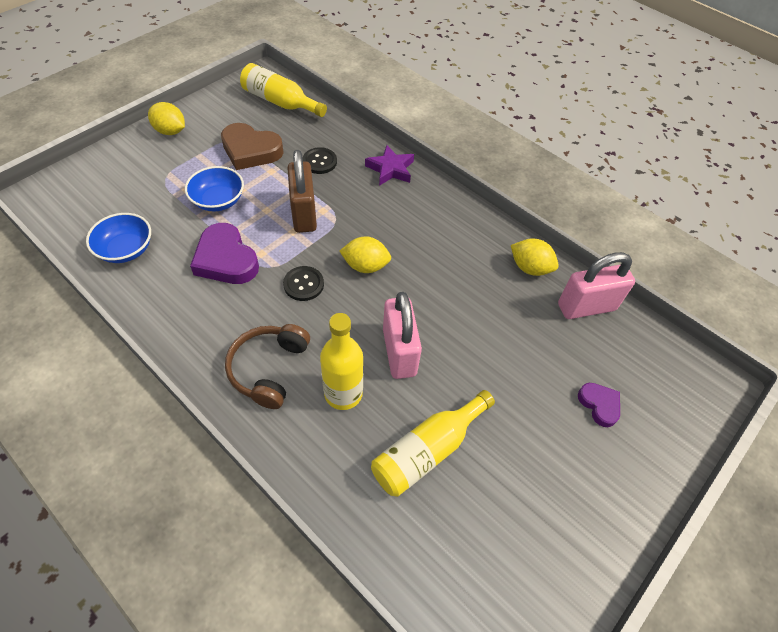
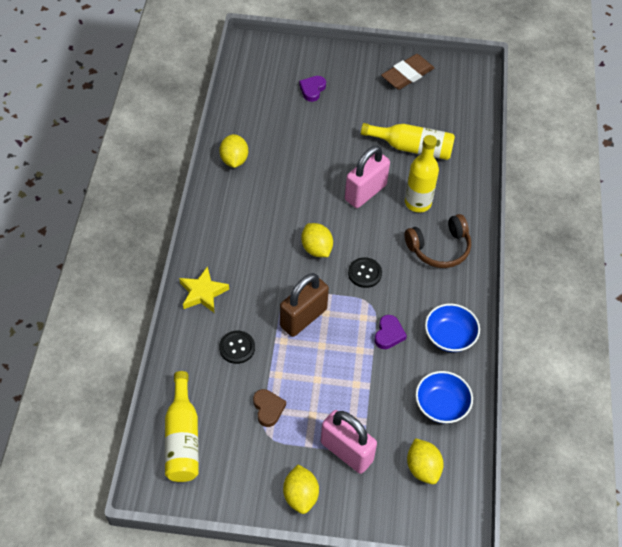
camera: 125 degrees left, 0 degrees up
(99, 203) = (423, 468): none -> yellow lemon
(218, 200) = (342, 385): blue bowl -> blue bowl (449, 336)
(226, 259) = (389, 334): purple heart -> purple heart, size x0.56
(251, 151) = (268, 409): brown heart -> brown heart, size x0.56
(390, 169) = (203, 293): purple star -> yellow star
(566, 550) = (407, 75): none -> brown eraser
(586, 307) = (243, 119): pink padlock -> pink padlock (346, 451)

